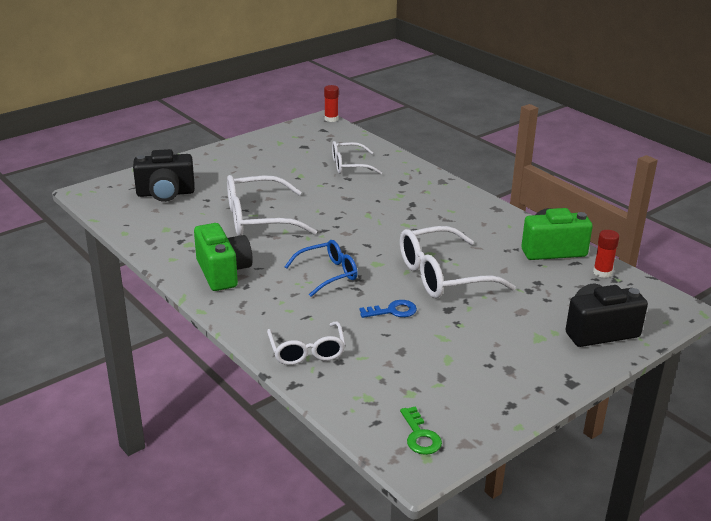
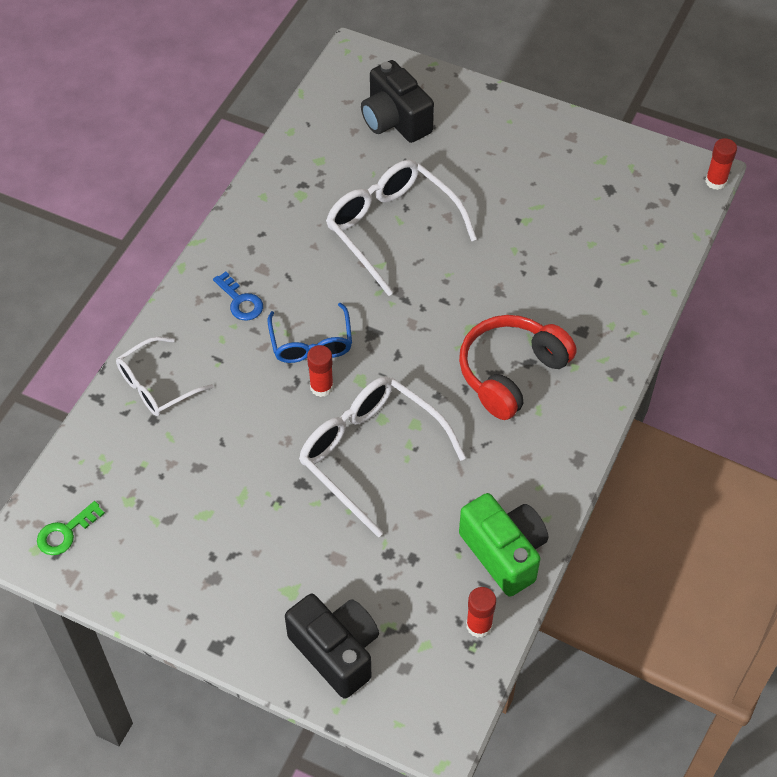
camera: 65 degrees right, 25 degrees up
(223, 272) = (261, 251): green camera -> none
(328, 274) = (311, 343): blue glasses -> blue glasses turned 45 degrees clockwise
(349, 166) = (588, 257): white glasses -> none
(370, 279) = (321, 387): none -> red glue stick
(393, 311) = (269, 432): blue key -> blue key (240, 301)
(415, 211) = (511, 373): none -> red headphones

